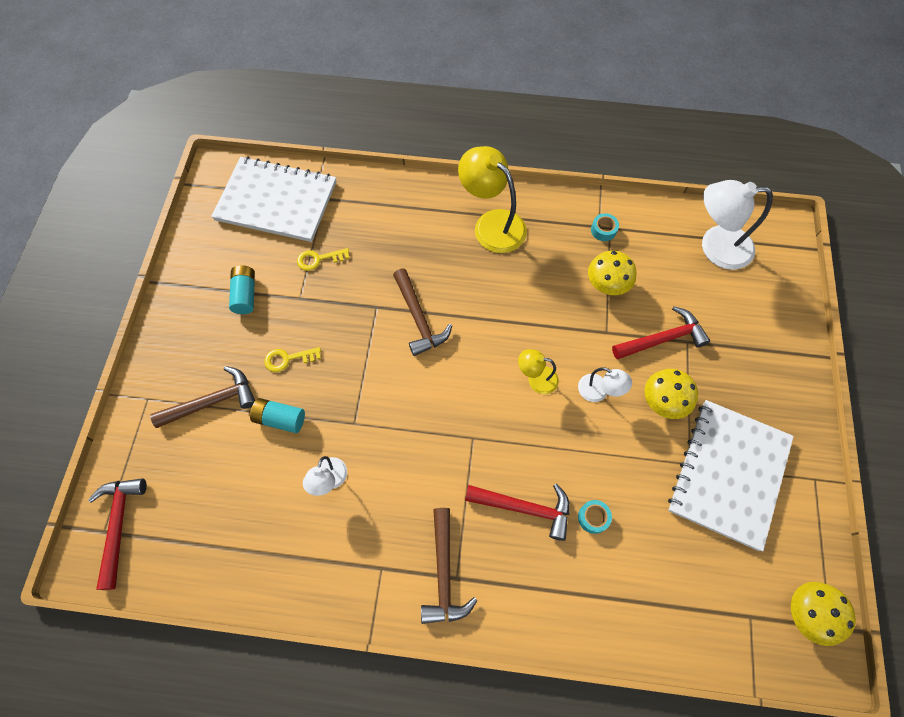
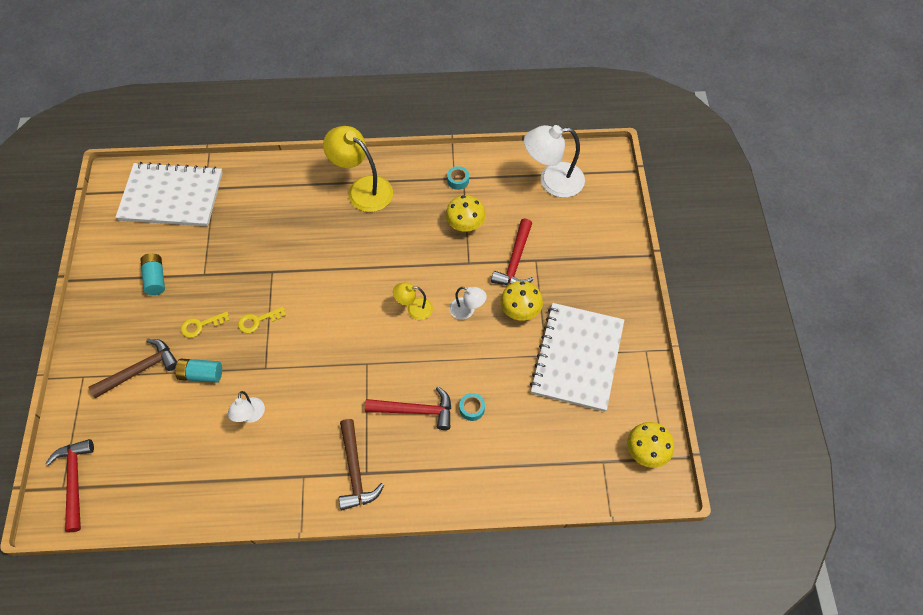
camera: 10 degrees left, 5 degrees down
(319, 259) = (216, 240): yellow key -> yellow key (258, 321)
(418, 318) = (309, 275): brown hammer -> none
(662, 339) = (515, 261): red hammer -> red hammer turned 135 degrees clockwise

